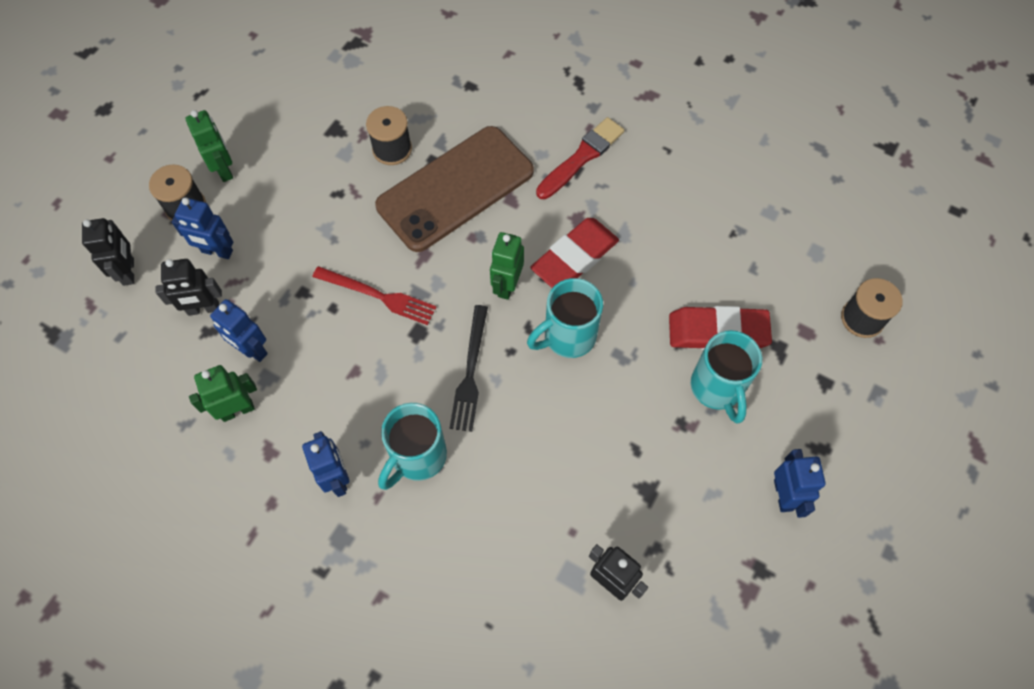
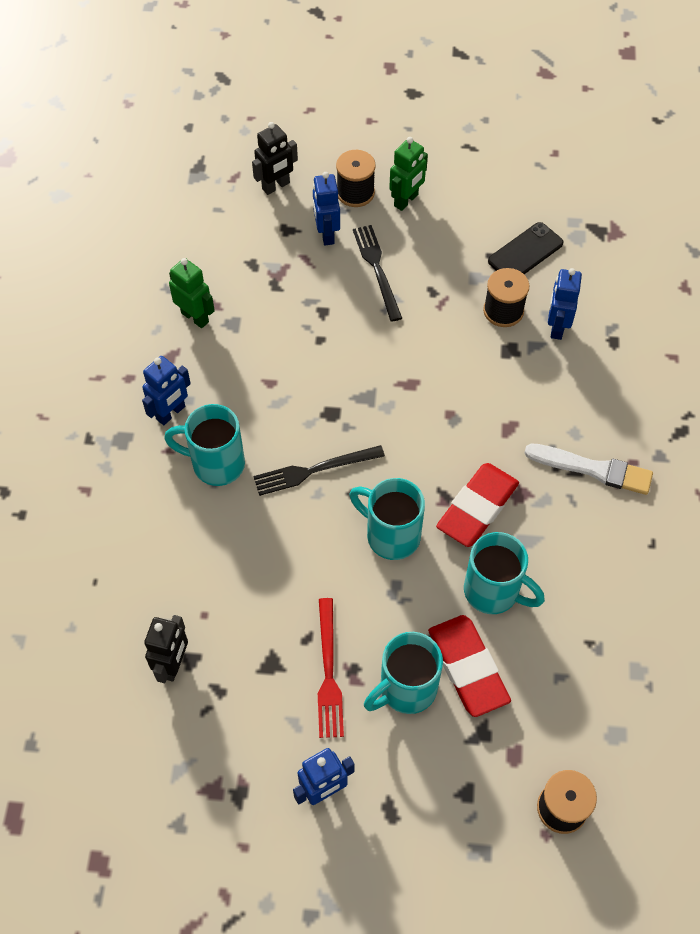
camera: 65 degrees right, 5 degrees down
(203, 309) = (270, 251): black robot -> none
(252, 350) = (252, 301): blue robot -> blue robot (556, 327)
(285, 227) = (377, 269): none -> black fork
(342, 105) = (525, 252): none -> black phone
(378, 296) = (349, 367): red fork -> red fork (328, 672)
(455, 189) = (492, 378): brown phone -> none
(507, 285) = (416, 463): green robot -> none
(575, 257) = (477, 508): red eraser -> red eraser turned 75 degrees counterclockwise
(581, 157) = (593, 469): red brush -> white brush
(658, 281) = (493, 591): none -> turquoise mug

